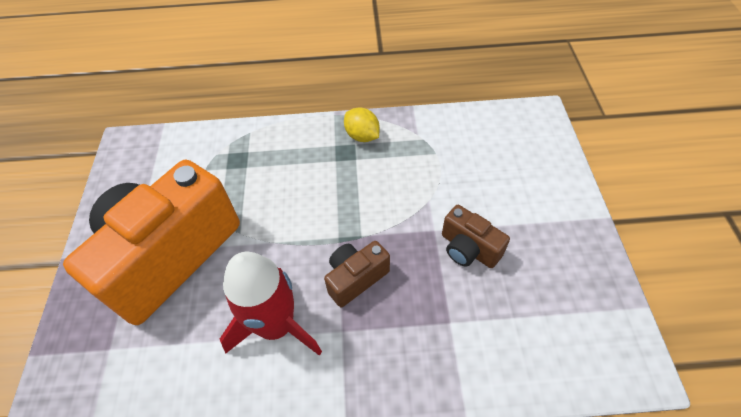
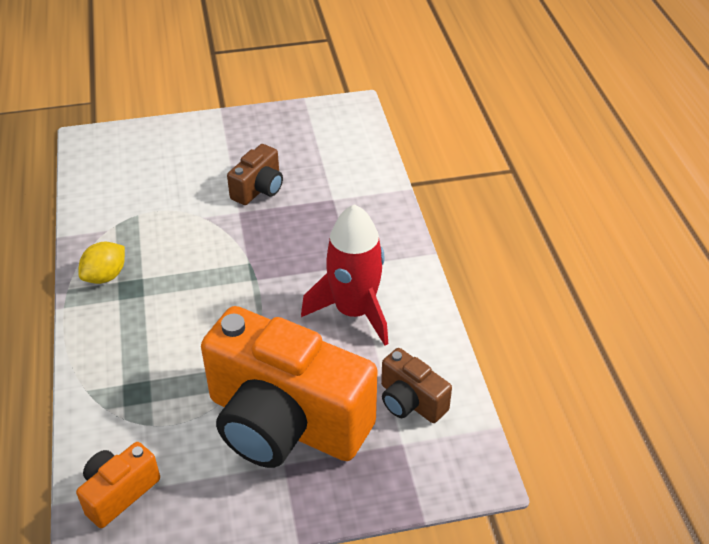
camera: 100 degrees left, 10 degrees down
(156, 154) = (119, 492): none -> orange camera
(355, 278) = (297, 261): brown camera -> brown camera (410, 401)

